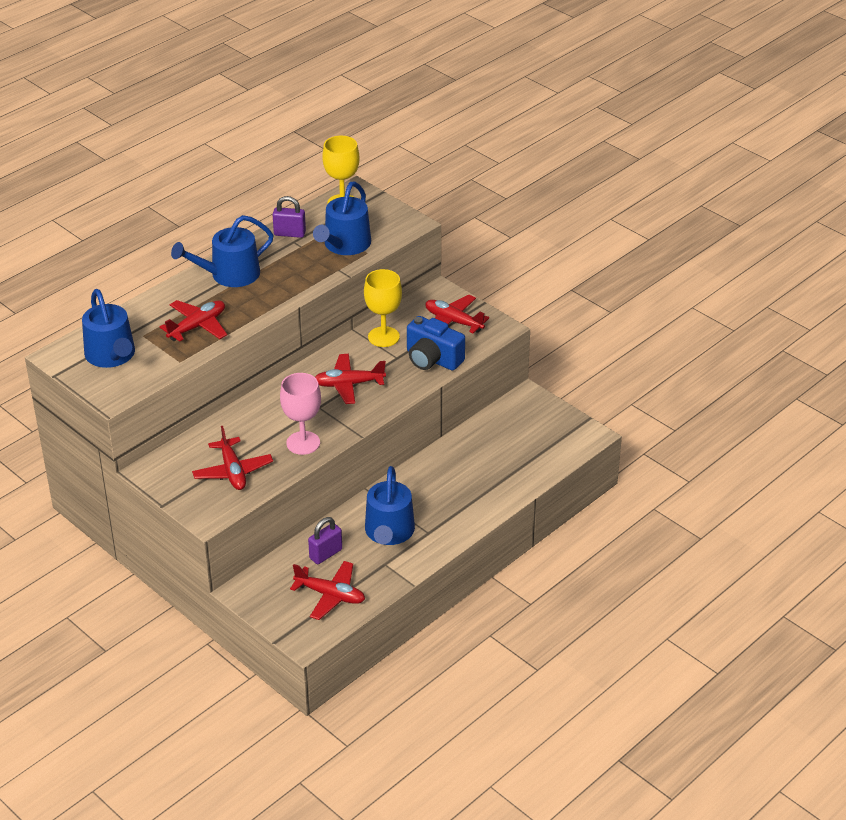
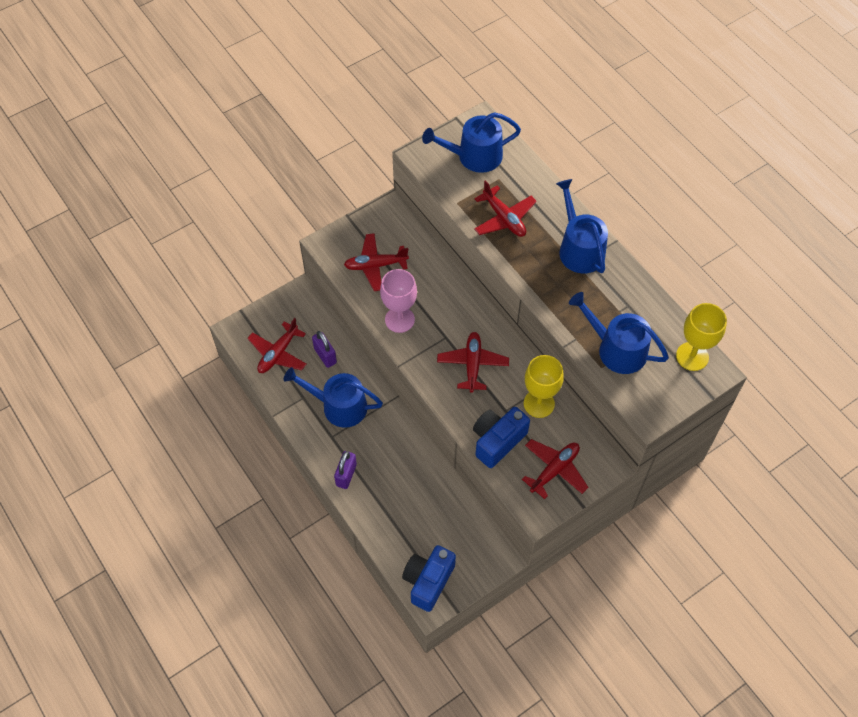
camera: 100 degrees right, 20 degrees up
(289, 233) = (642, 304): purple padlock -> purple padlock (346, 475)
(567, 440) = (428, 581): none -> blue camera

